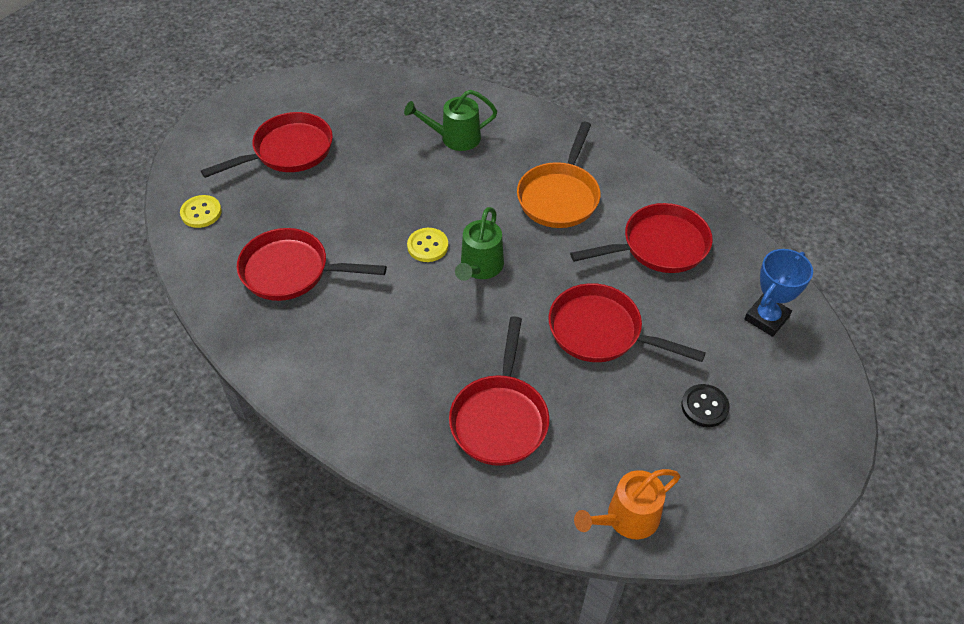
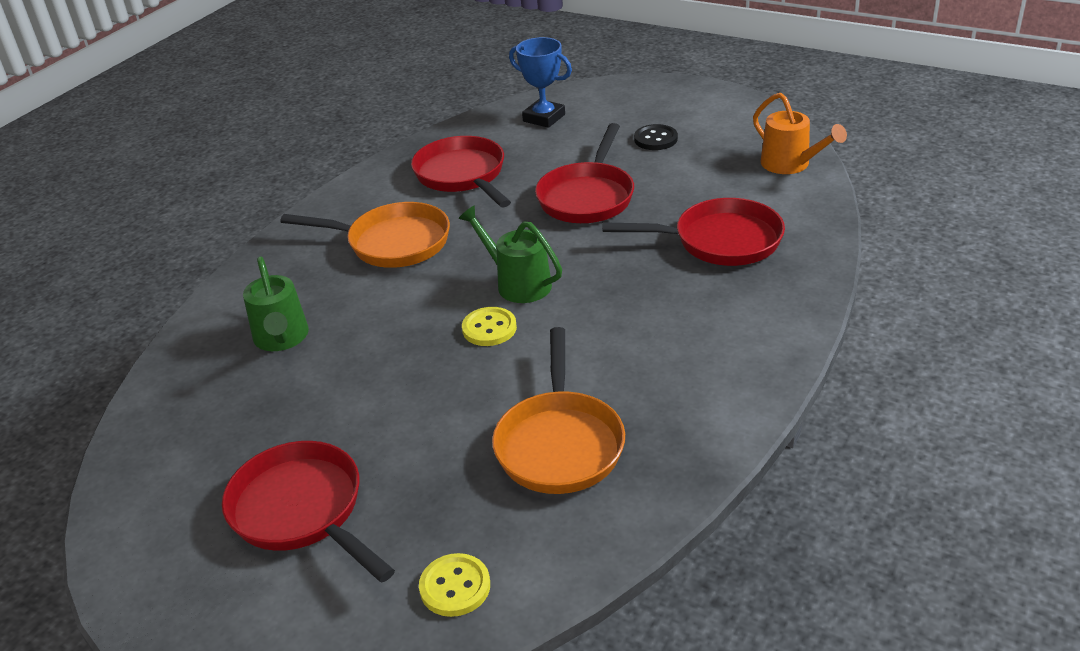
camera: 95 degrees left, 15 degrees down
(291, 271) = (560, 444): red pan -> orange pan
(480, 268) = (517, 283): green watering can -> green watering can turned 150 degrees counterclockwise

